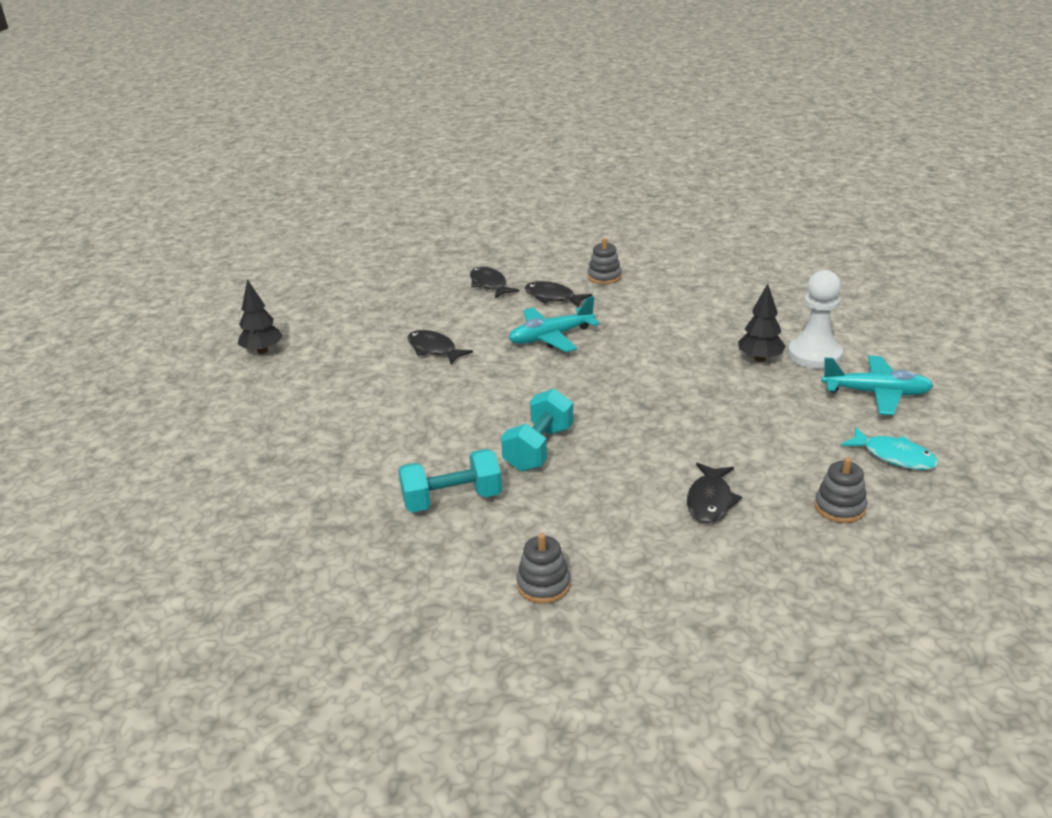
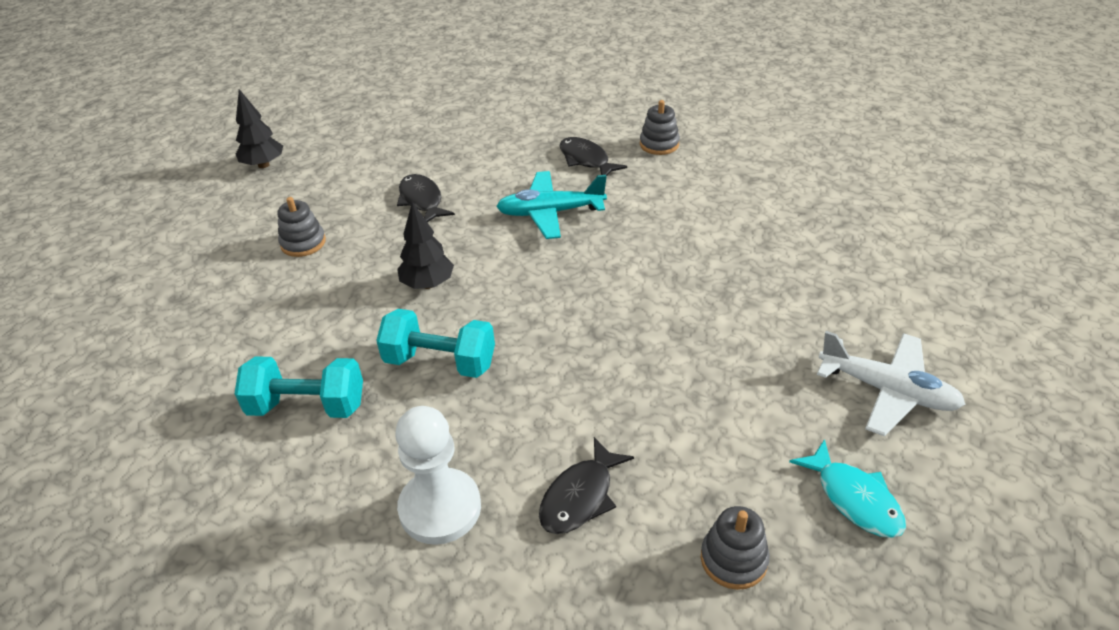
camera: 20 degrees right, 10 degrees up
(489, 284) = (531, 129): black fish -> none
(539, 449) = (440, 362): turquoise dumbbell -> turquoise dumbbell turned 60 degrees clockwise
(543, 585) = (319, 559): grey stacking toy -> grey stacking toy (303, 243)
(760, 359) = (769, 300): black tree -> black tree (428, 284)
(814, 355) = (841, 311): white pawn -> white pawn (440, 508)
(876, 394) = (887, 391): turquoise plane -> white plane

